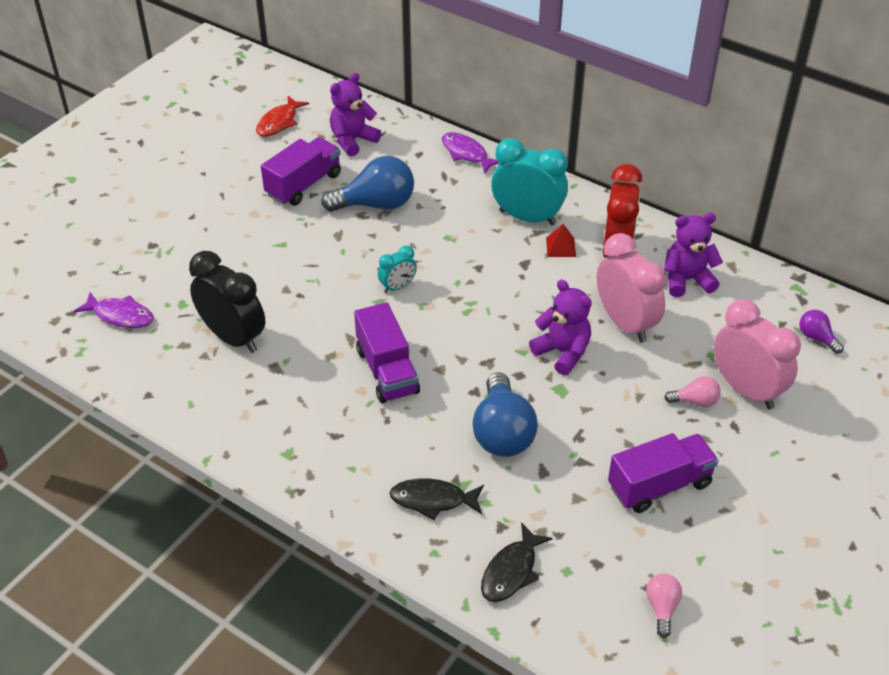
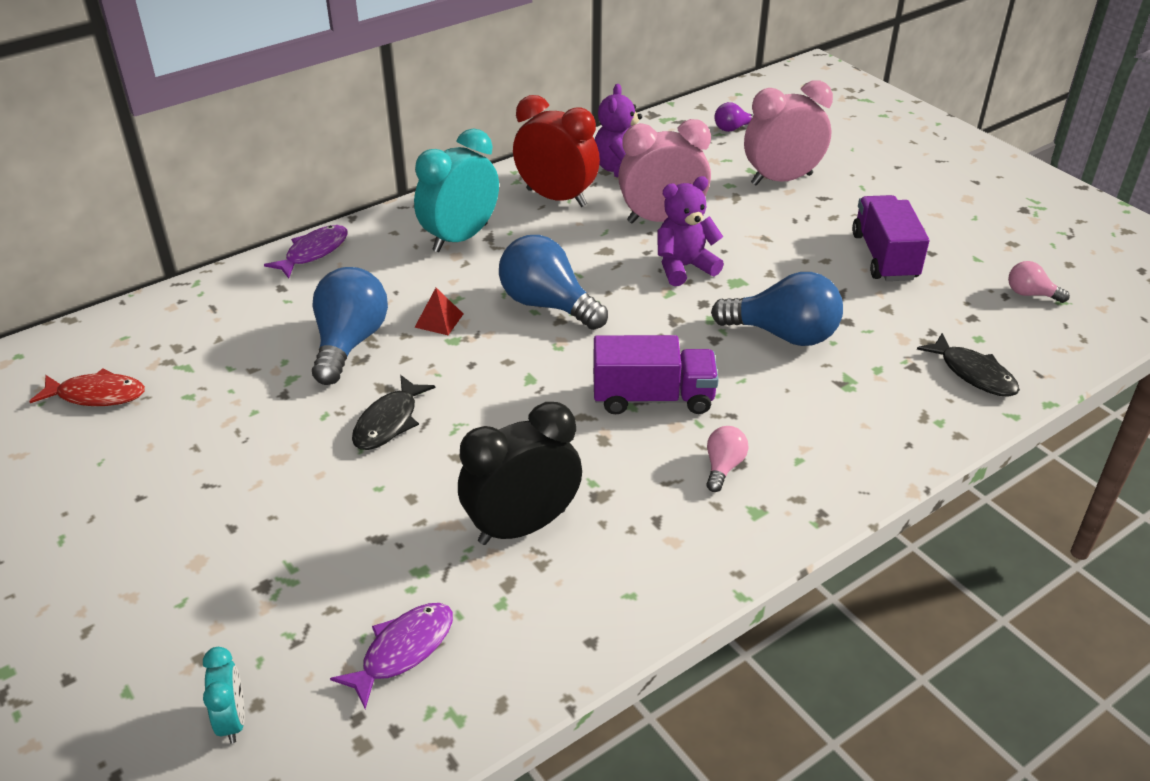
camera: 70 degrees left, 5 degrees down
(279, 122) = (96, 395): red fish -> red fish turned 45 degrees counterclockwise
(303, 185) = (257, 398): purple truck -> none
(353, 140) = (203, 335): purple teddy bear -> none
(397, 287) = (513, 358): turquoise clock -> turquoise clock (233, 720)
(433, 500) = (865, 406): black fish -> black fish (389, 422)
(466, 153) = (313, 252): purple fish -> purple fish turned 150 degrees clockwise
(469, 287) = (547, 304): none -> blue light bulb
(561, 247) = (524, 228): red pyramid -> red pyramid (439, 320)
(695, 401) = (785, 209): pink light bulb -> pink light bulb (723, 467)

